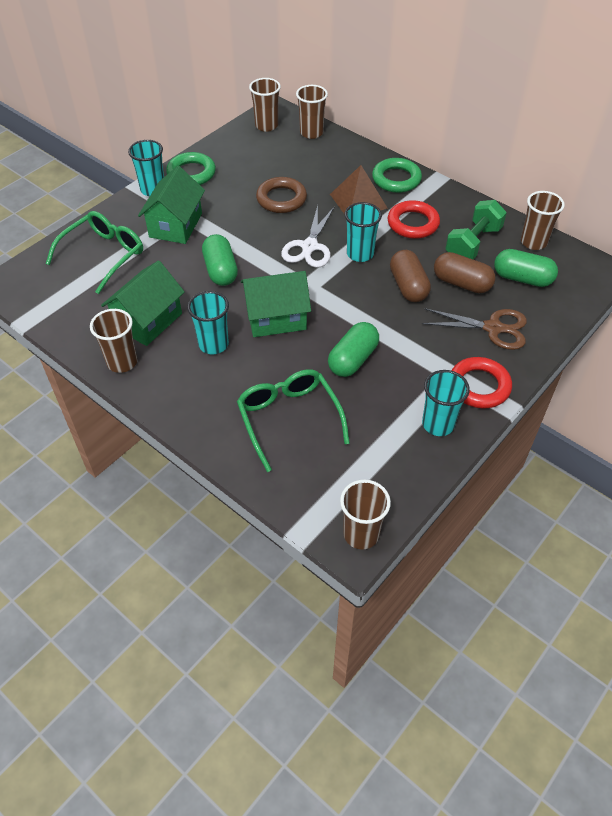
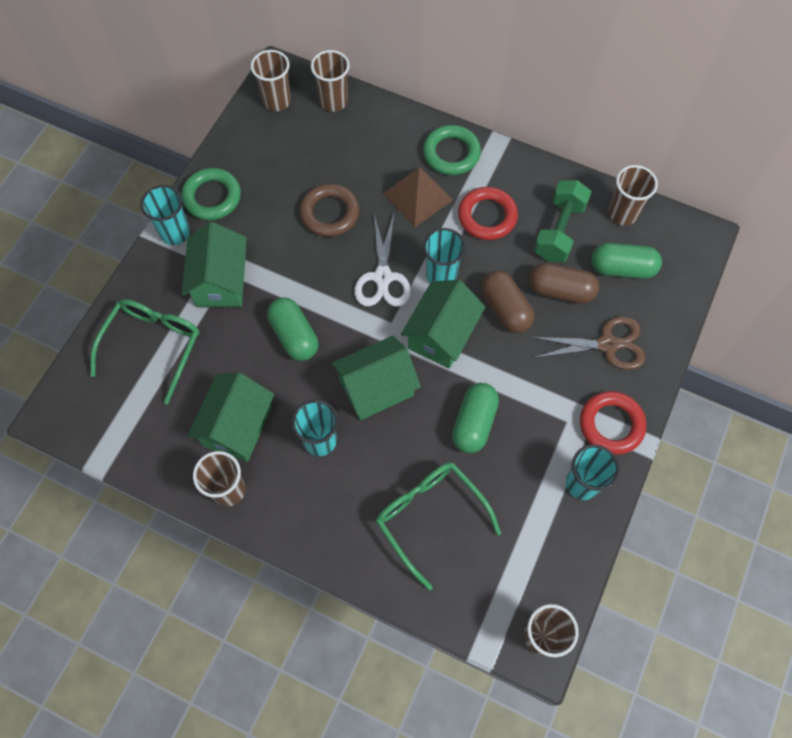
camera: 15 degrees left, 15 degrees up
(346, 293) = (441, 335): none -> green house

